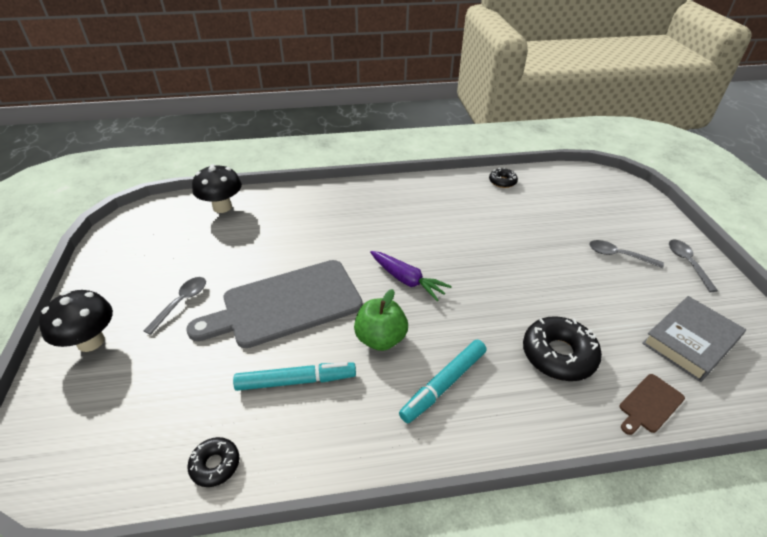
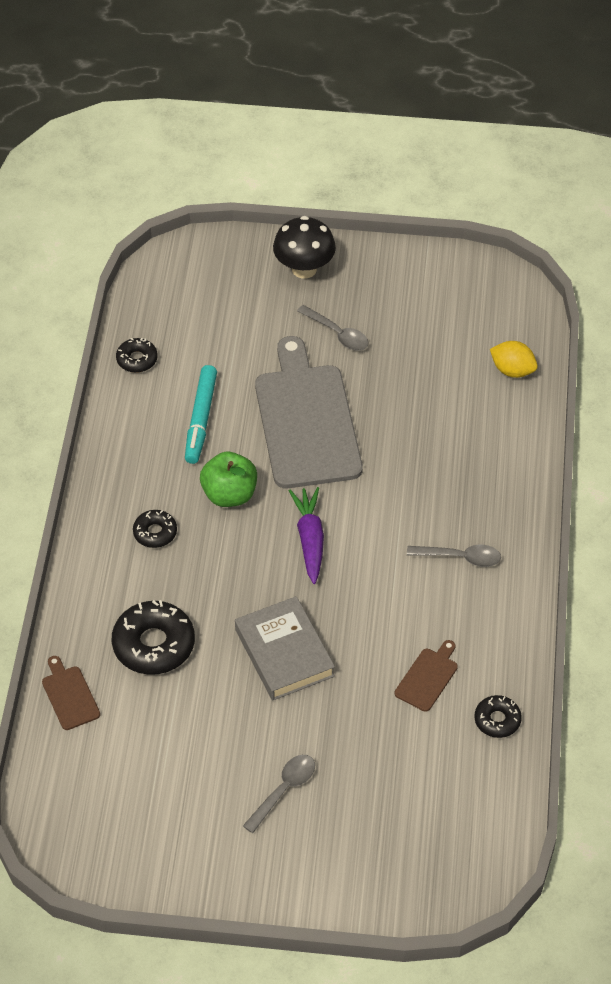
camera: 105 degrees right, 10 degrees up
(222, 207) = (512, 370): black mushroom -> yellow lemon
(407, 280) = (310, 539): purple carrot -> purple carrot turned 120 degrees clockwise
(443, 384) = (155, 533): turquoise marker -> black donut
(491, 209) = (428, 677): none -> brown cutting board
(687, 263) = (244, 867): grey spoon -> grey spoon (460, 557)
(690, 341) = (125, 783): grey book -> grey book (284, 653)

